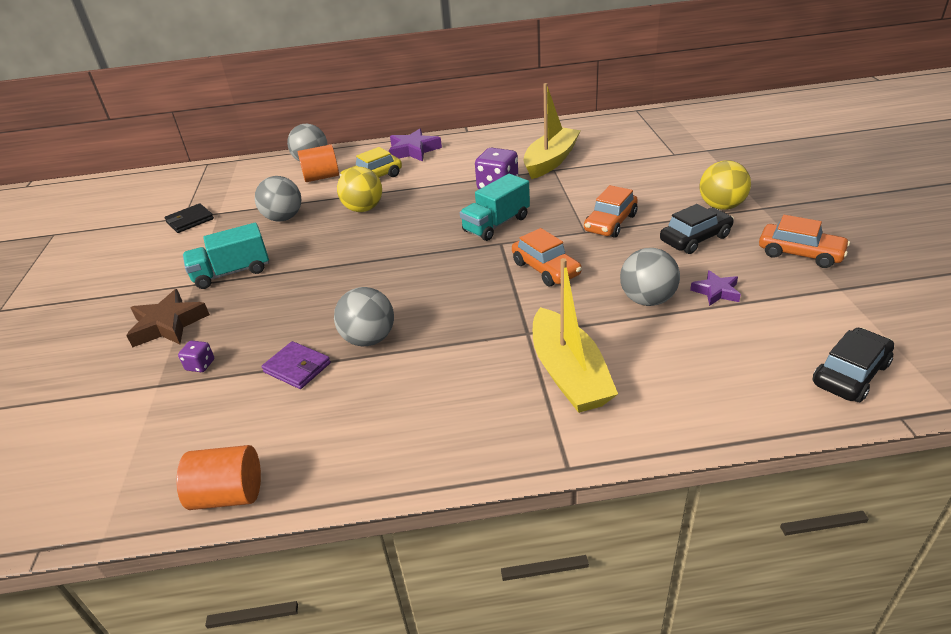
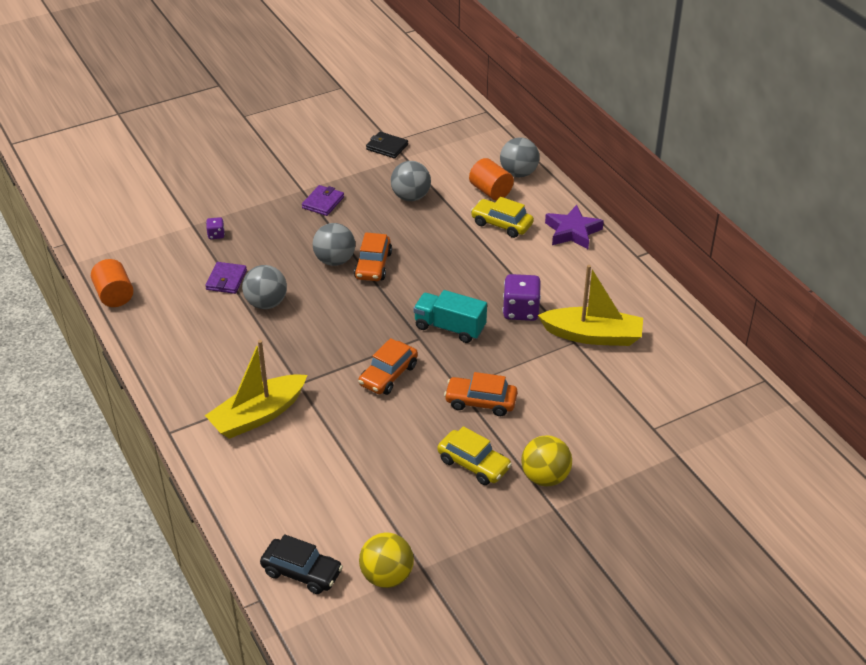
camera: 65 degrees right, 5 degrees up
(168, 325) = (252, 200): brown star -> none
(232, 272) = (323, 202): turquoise truck -> purple wallet
(363, 209) = (444, 238): yellow ball -> yellow ball (387, 576)
(647, 300) = (363, 444): grey ball -> grey ball (335, 260)
(695, 239) = (474, 464): black car -> yellow car
(716, 292) = (389, 486): purple star -> none
(800, 253) = (473, 540): orange car -> orange car (373, 265)

